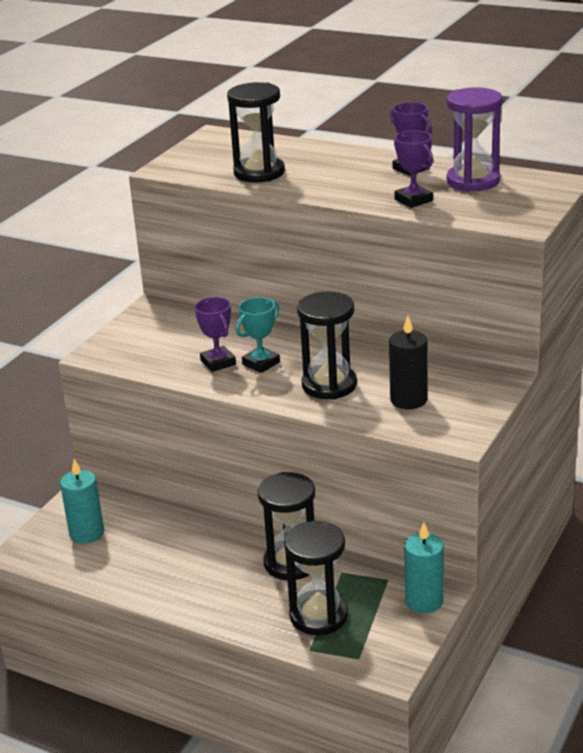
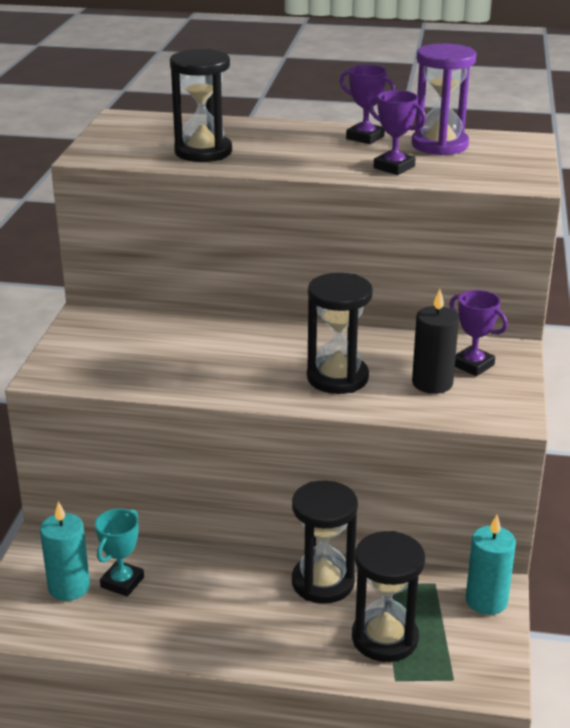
camera: 20 degrees left, 0 degrees up
(218, 362) = (198, 368): purple trophy -> purple trophy (473, 365)
(261, 363) = (247, 363): turquoise trophy -> turquoise trophy (122, 582)

